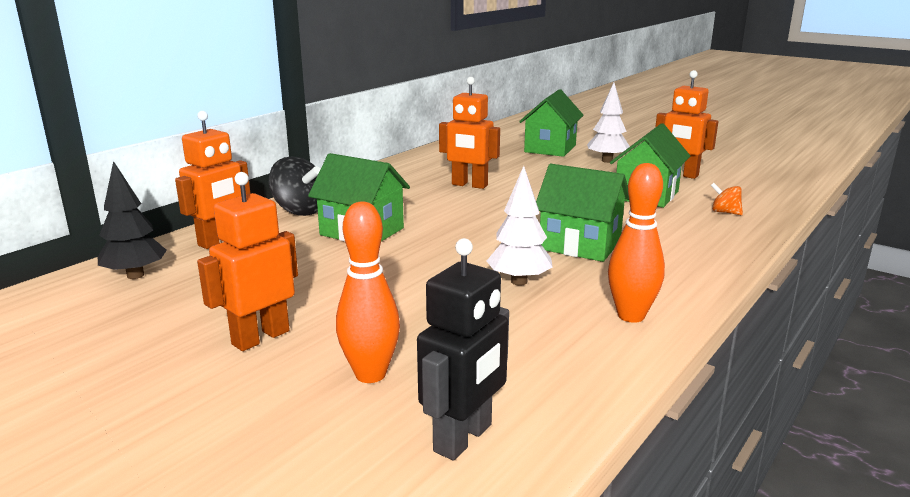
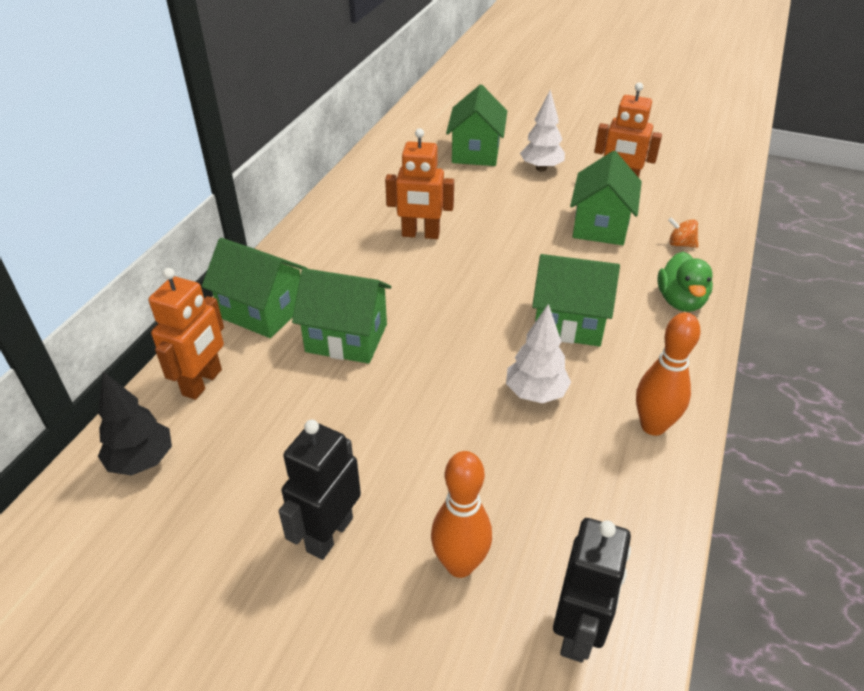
camera: 15 degrees left, 20 degrees up
(260, 337) = (329, 534): orange robot -> black robot
(300, 210) = (262, 311): black spinning top -> green house
(706, 244) = (680, 301): none -> green duck

